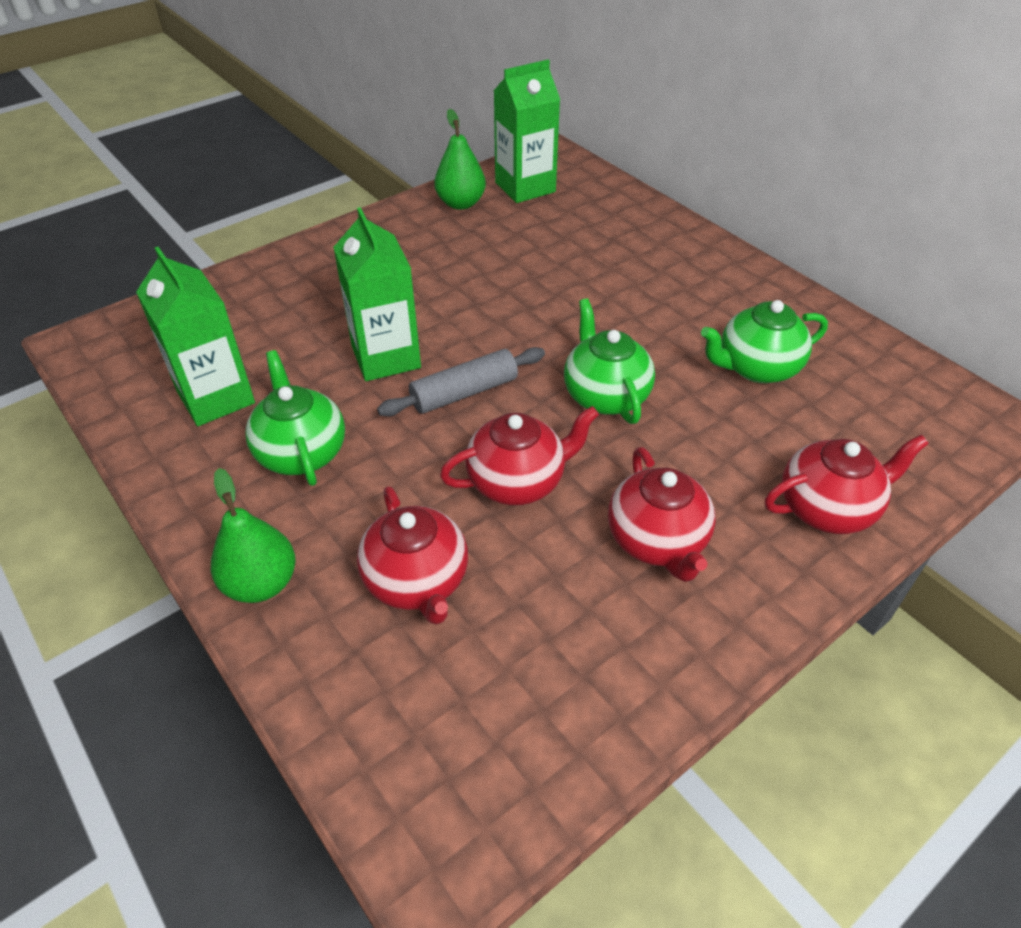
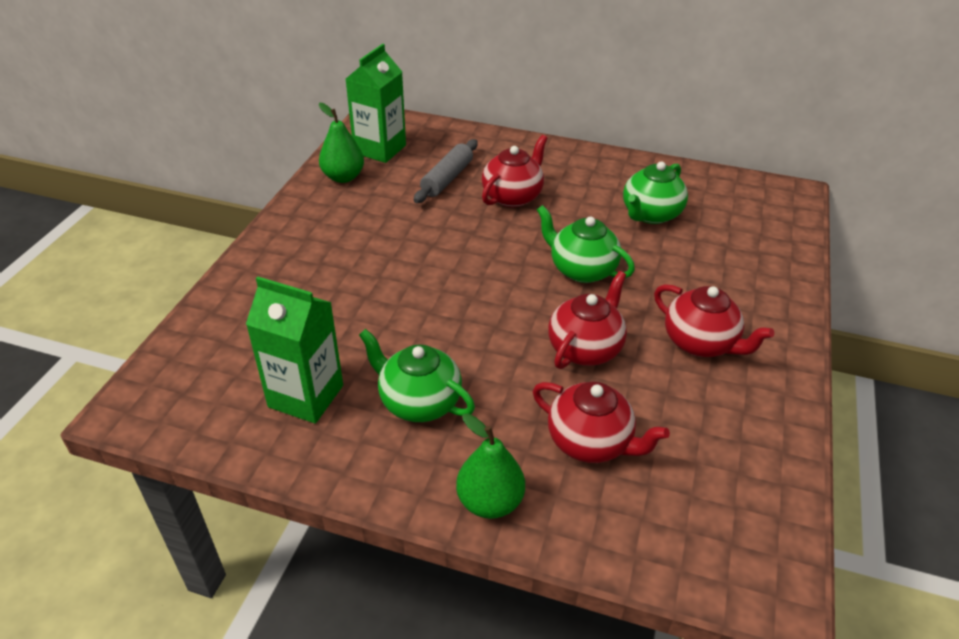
camera: 35 degrees left, 5 degrees down
(386, 357) = (408, 308): green carton -> none
(464, 392) = (490, 308): grey rolling pin -> grey rolling pin (447, 179)
(828, 508) = (766, 279): red teapot -> red teapot (513, 196)

